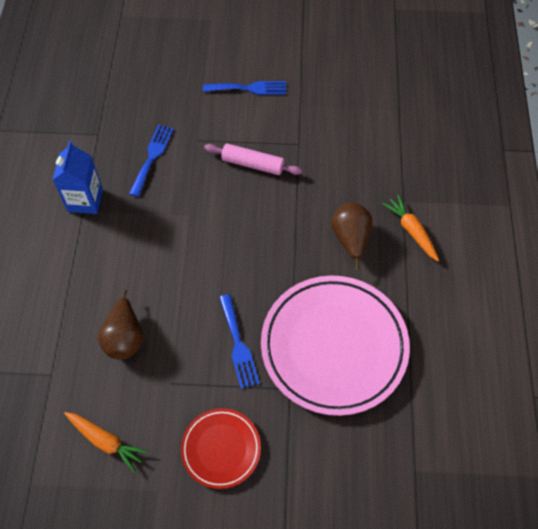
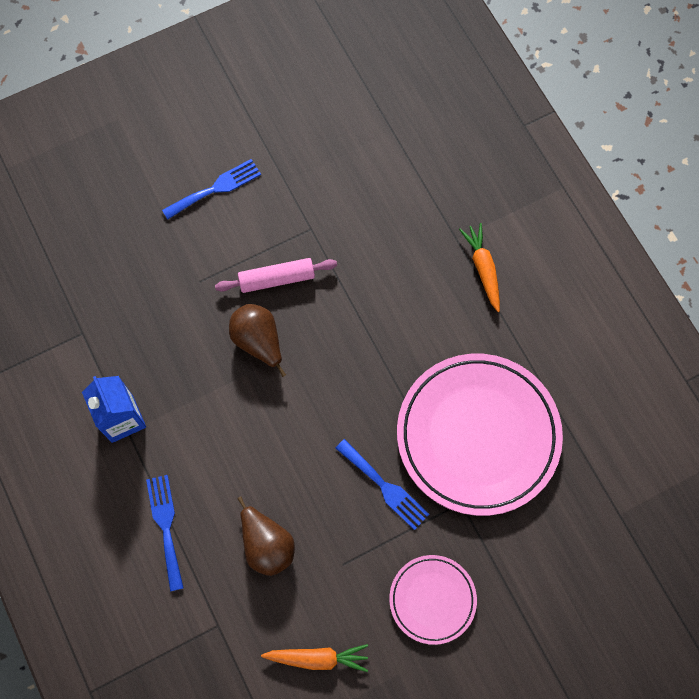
camera: 30 degrees left, 10 degrees up
(152, 157) = (162, 328): blue fork -> blue fork (166, 526)
(221, 449) = (432, 599): red plate -> pink plate
(350, 239) = (428, 311): brown pear -> brown pear (258, 341)
(411, 231) = (483, 268): orange carrot -> orange carrot turned 45 degrees clockwise

